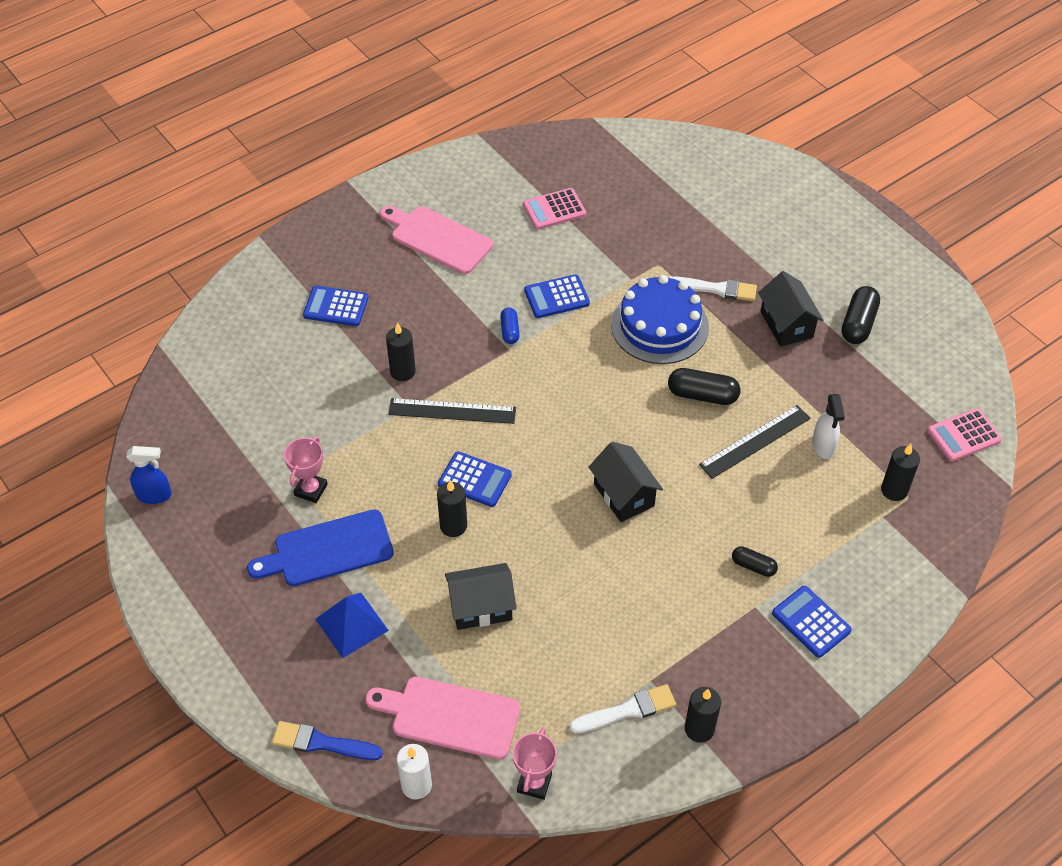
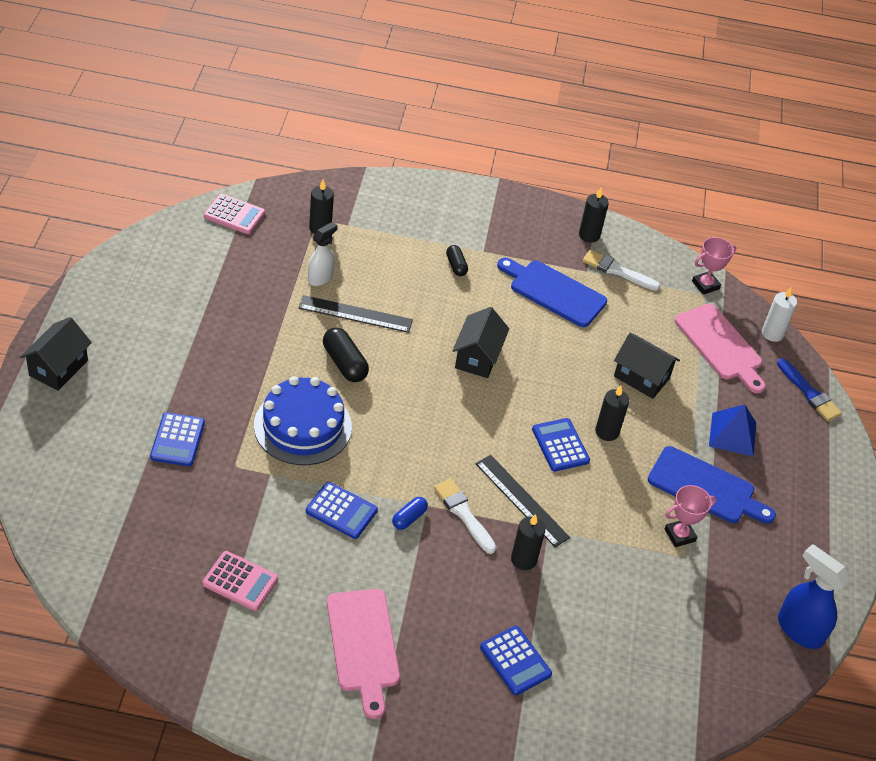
camera: 140 degrees left, 5 degrees down
(154, 495) = (799, 630): blue spray bottle -> blue spray bottle, size x1.52
(648, 624) = (554, 292): none -> blue cutting board
(716, 289) = (226, 413): white brush -> white brush (463, 514)
(786, 324) = (222, 352): black house -> black house (58, 368)
(811, 622) = (464, 222): blue calculator -> blue calculator (177, 440)
(858, 324) = (179, 312): black capsule -> none

